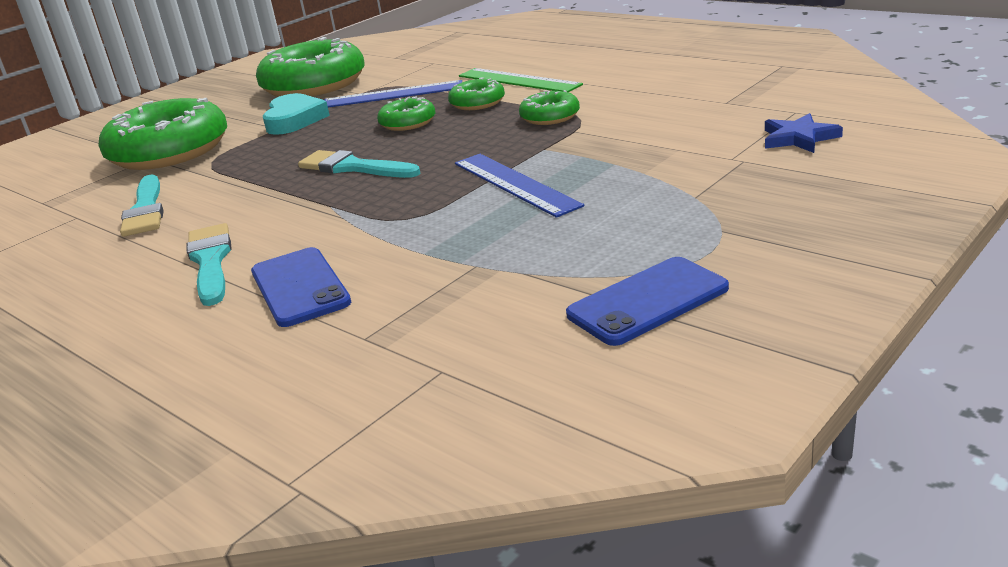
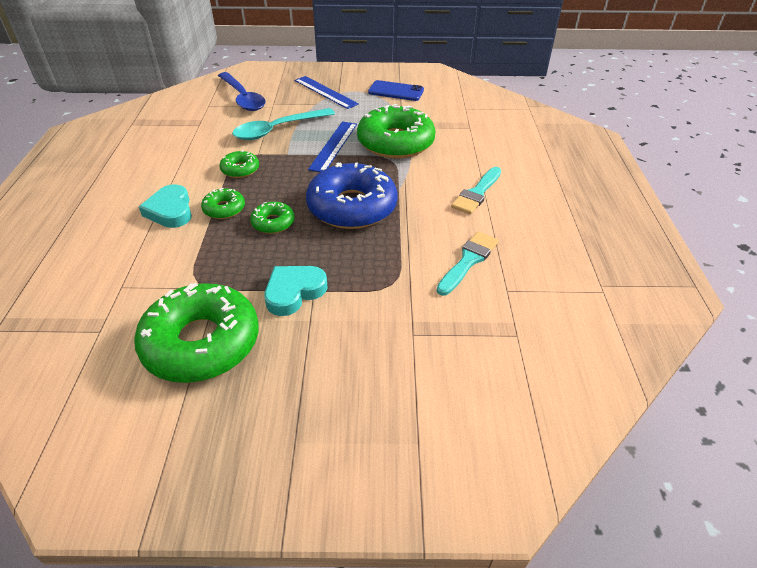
camera: 135 degrees left, 15 degrees up
(169, 151) = (394, 330): green donut -> green donut (395, 143)
(299, 287) = (463, 156): blue phone -> none
(354, 167) = (352, 207): turquoise brush -> blue donut
(392, 94) = (217, 265): blue ruler -> blue ruler (325, 92)
(518, 80) = (170, 211): green ruler -> turquoise heart
(631, 151) = (278, 130): none -> turquoise spoon
(798, 138) = (242, 98): blue star -> blue spoon

